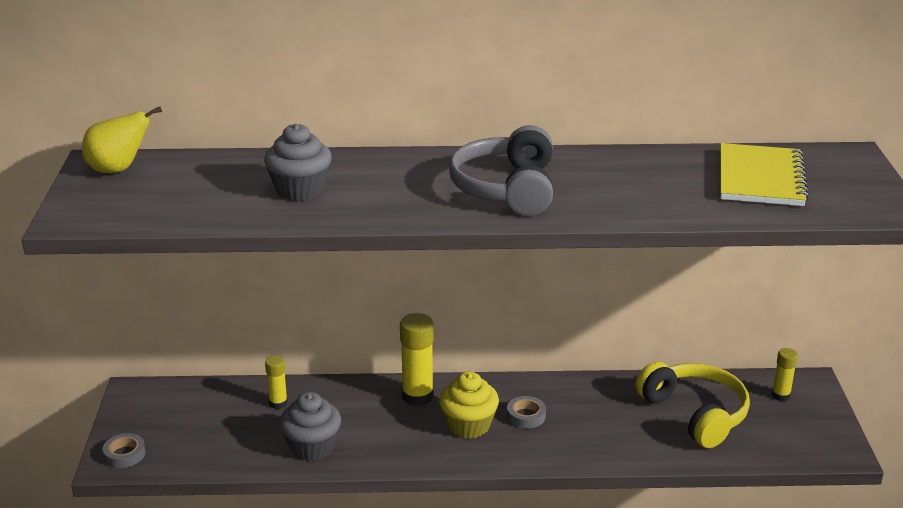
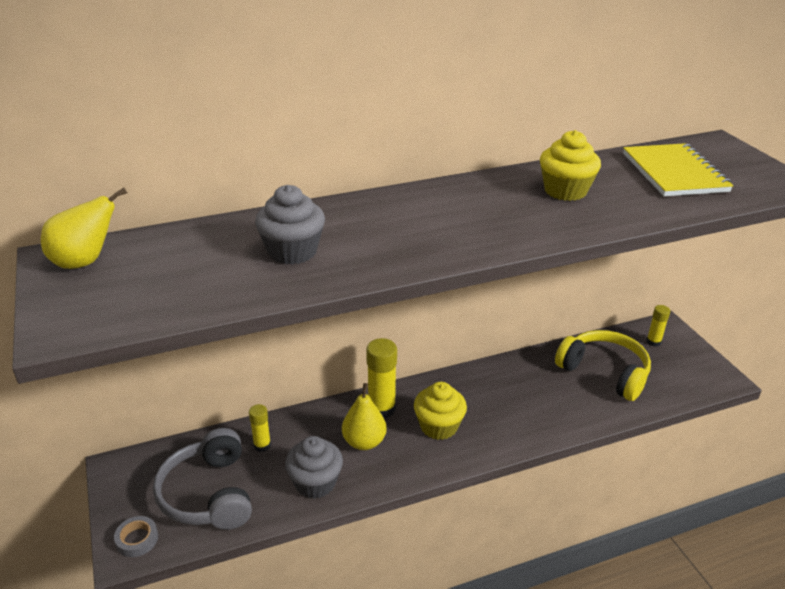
camera: 20 degrees left, 5 degrees up
(381, 422) = (364, 442): none -> yellow pear
(506, 189) = (482, 217): grey headphones -> grey headphones (208, 494)
(526, 416) = (479, 406): grey tape -> none
(617, 178) = (565, 191): none -> yellow cupcake

